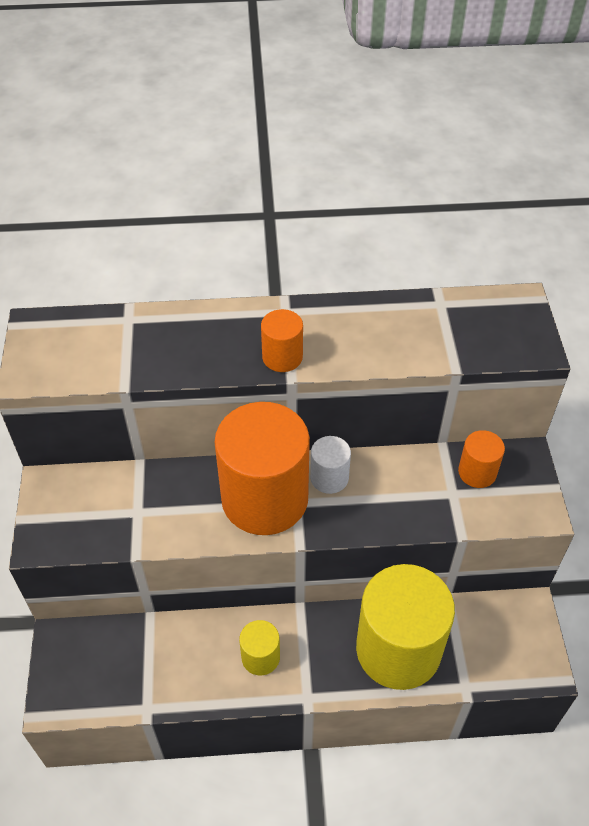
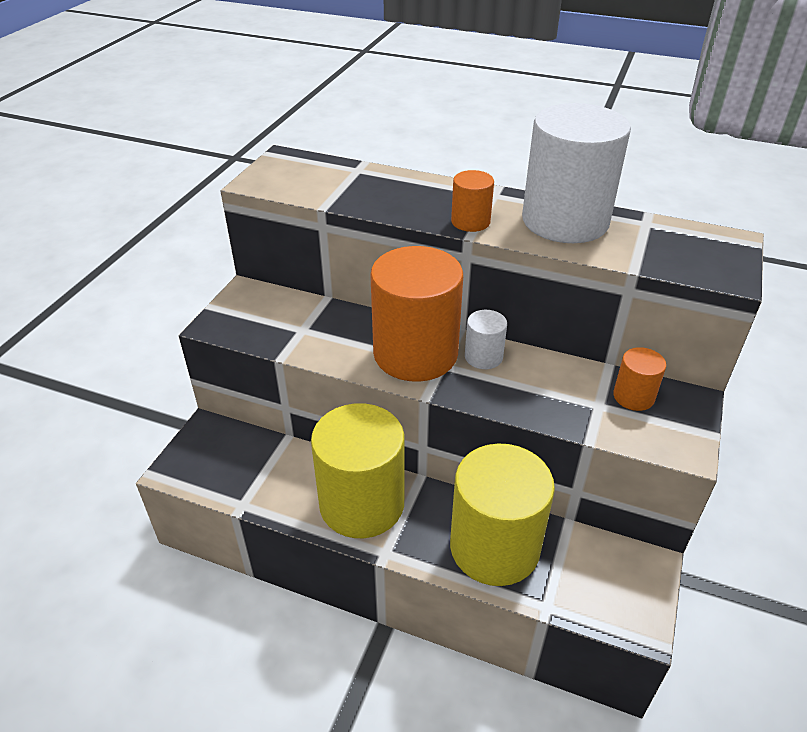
camera: 25 degrees right, 10 degrees down
(260, 657) = (362, 503): yellow cylinder -> yellow cylinder, size x2.21
(368, 325) = (565, 221): none -> white cylinder

